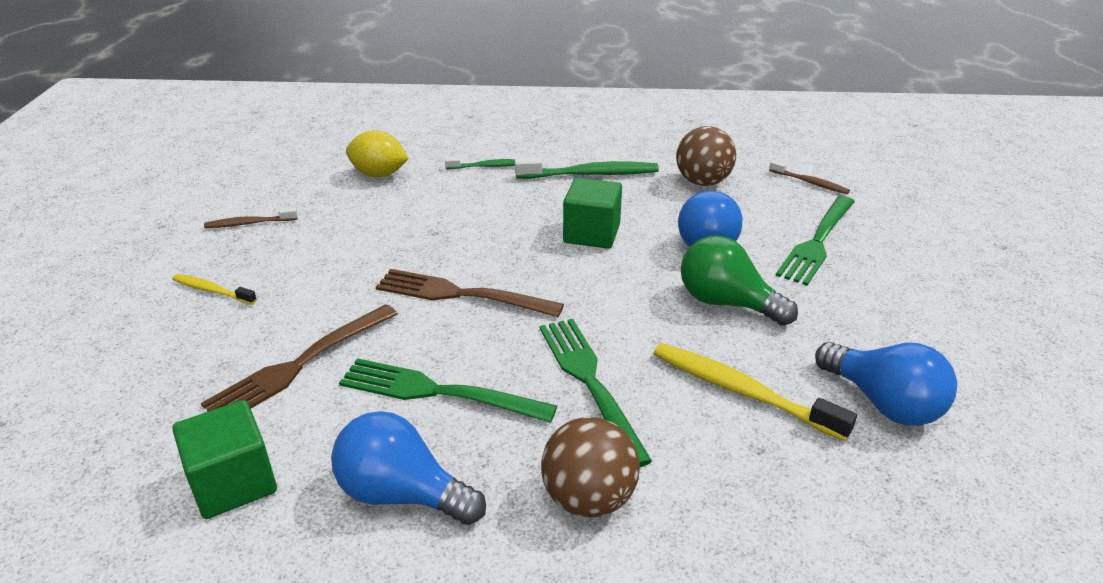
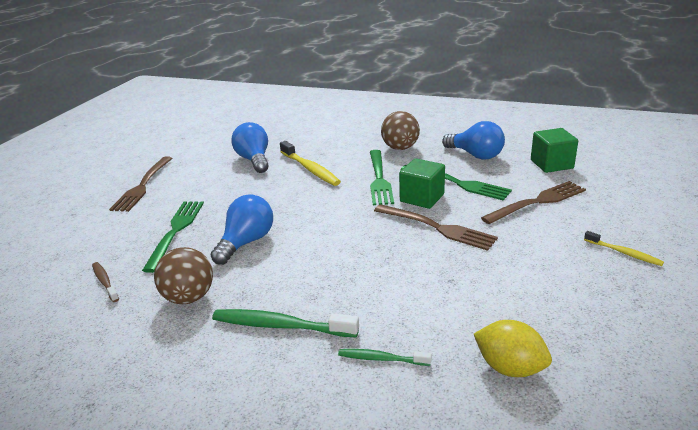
camera: 160 degrees left, 5 degrees down
(249, 223) = (632, 316): brown toothbrush -> none
(591, 234) = (324, 259): green cube -> green cube (422, 198)
(726, 303) = (277, 204): green light bulb -> none
(817, 242) = (176, 231): green fork -> green fork turned 45 degrees counterclockwise
(993, 307) = (143, 186): none -> brown fork

